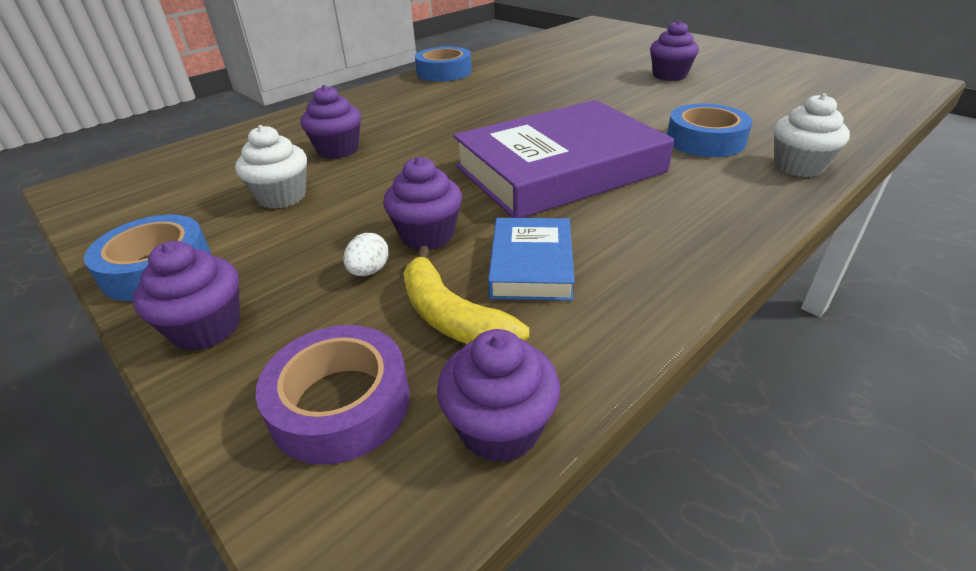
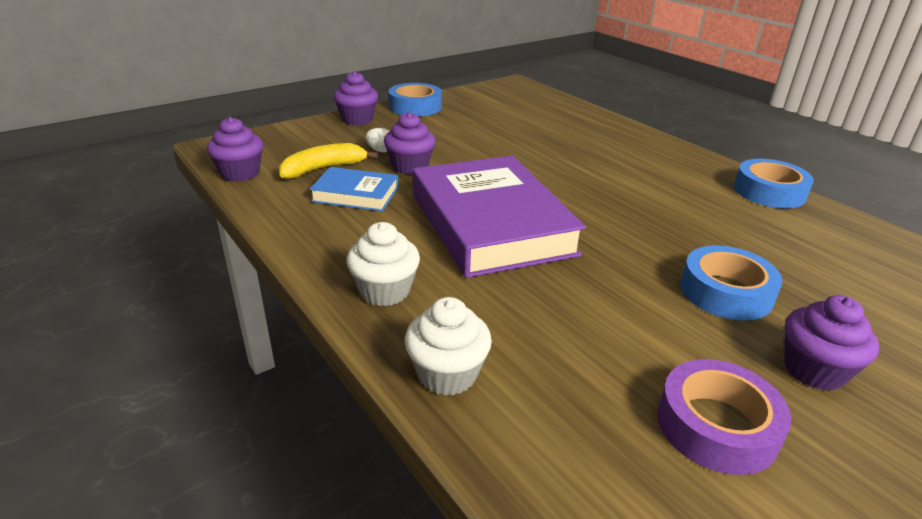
camera: 95 degrees right, 5 degrees down
(282, 197) = (481, 128): white cupcake -> white cupcake (385, 291)
(338, 150) = (553, 142): purple cupcake -> none
(340, 403) = (284, 144): purple tape -> purple tape (716, 426)
(705, 140) = (538, 325): blue tape -> blue tape (726, 292)

